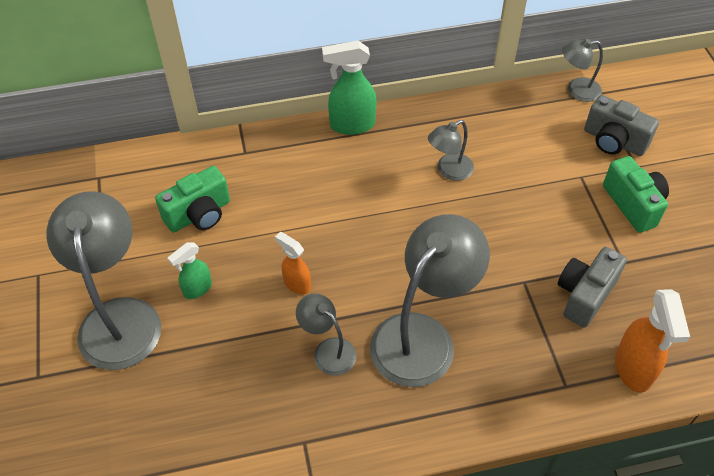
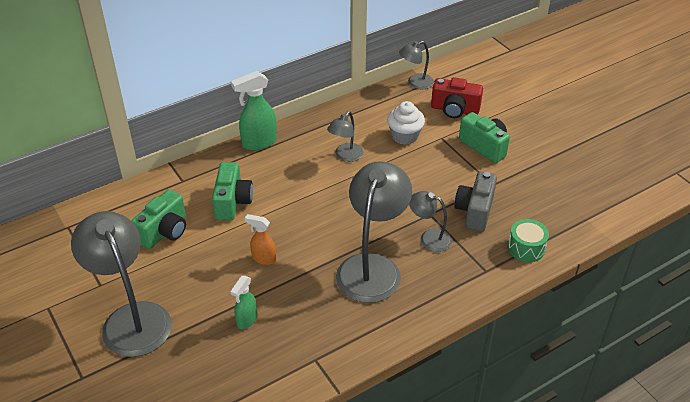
camera: 20 degrees left, 10 degrees down
(197, 289) = (186, 282): green spray bottle -> green spray bottle (246, 320)
(290, 197) = (232, 202): none -> green camera
(328, 350) = (306, 295): grey lamp -> grey lamp (429, 238)
(534, 162) = (404, 136): none -> white cupcake
(613, 141) = (454, 110): grey camera -> red camera
(633, 369) = (526, 248): orange spray bottle -> green drum

